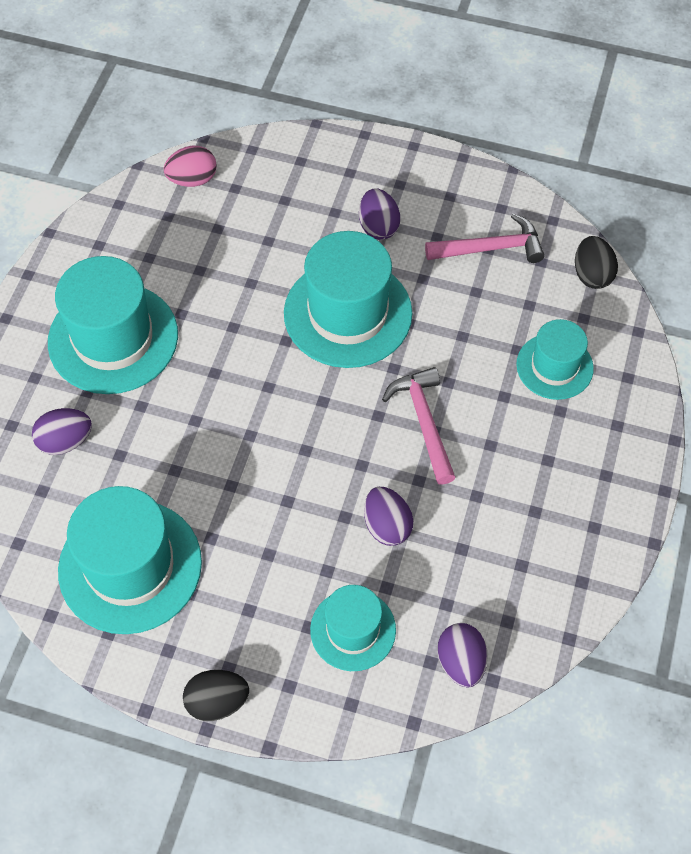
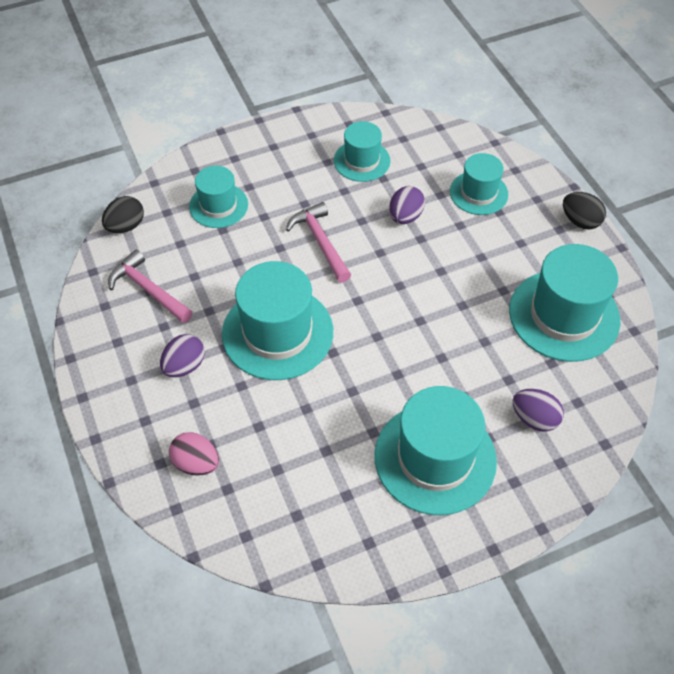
camera: 130 degrees left, 5 degrees down
(192, 179) = (245, 527): pink egg -> pink egg (196, 463)
(424, 422) = (320, 242): pink hammer -> pink hammer turned 120 degrees clockwise
(461, 662) = (444, 143): purple egg -> none
(507, 547) = (362, 161): none -> turquoise hat

